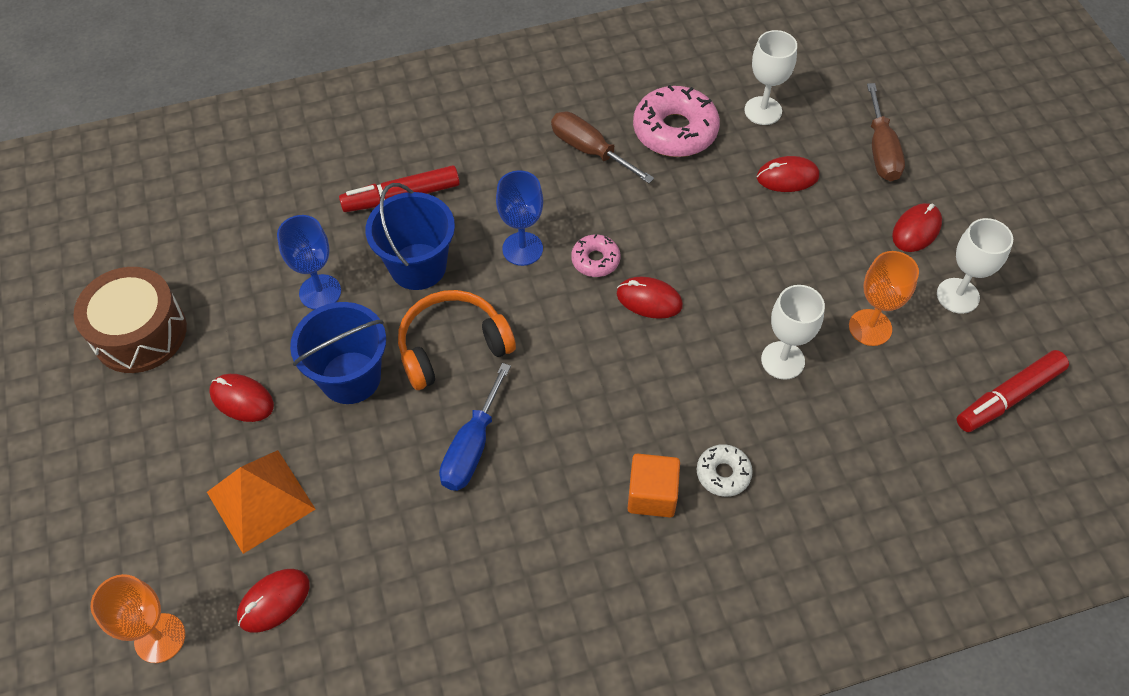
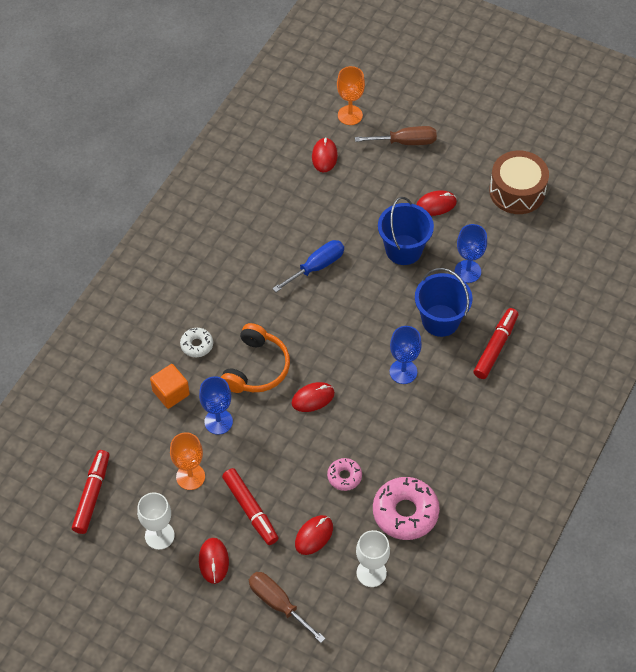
camera: 135 degrees right, 0 degrees up
(260, 500) = (376, 180): orange pyramid -> none
(452, 346) = (377, 299): orange headphones -> orange headphones (257, 368)
(472, 447) = (317, 267): blue screwdriver -> blue screwdriver turned 75 degrees clockwise
(589, 150) = (436, 458): brown screwdriver -> brown screwdriver (406, 142)
(595, 260) = (361, 396): pink donut -> pink donut (344, 476)
(652, 495) = (219, 311): orange cube -> orange cube (171, 393)
(782, 360) = (218, 421): white goblet -> blue goblet
(831, 246) = (250, 510): none -> red marker

